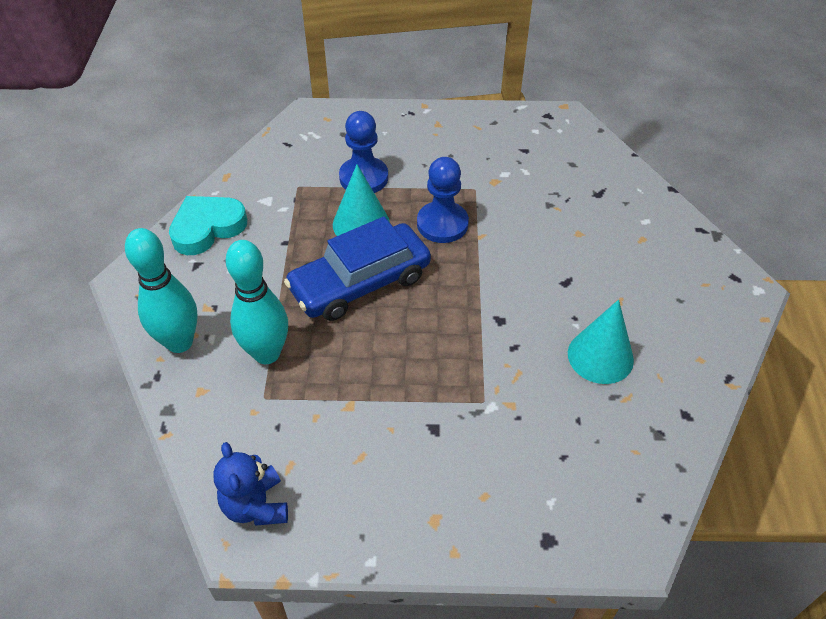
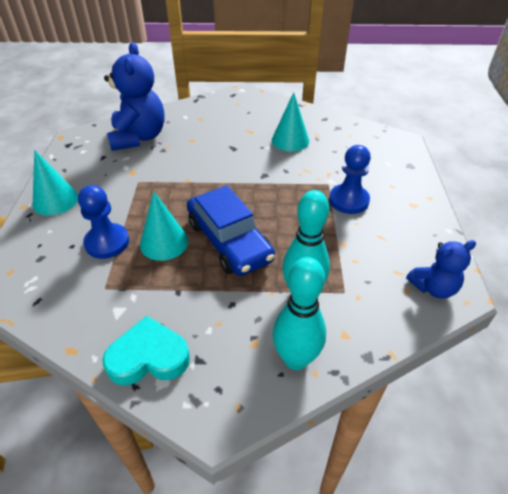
camera: 90 degrees left, 5 degrees down
(207, 228) = (148, 357): turquoise heart -> turquoise heart turned 120 degrees clockwise
(435, 126) = (55, 200): none -> turquoise cone
(442, 224) = (172, 198): blue pawn -> blue pawn (349, 200)
(575, 177) = (138, 137): none -> blue teddy bear

